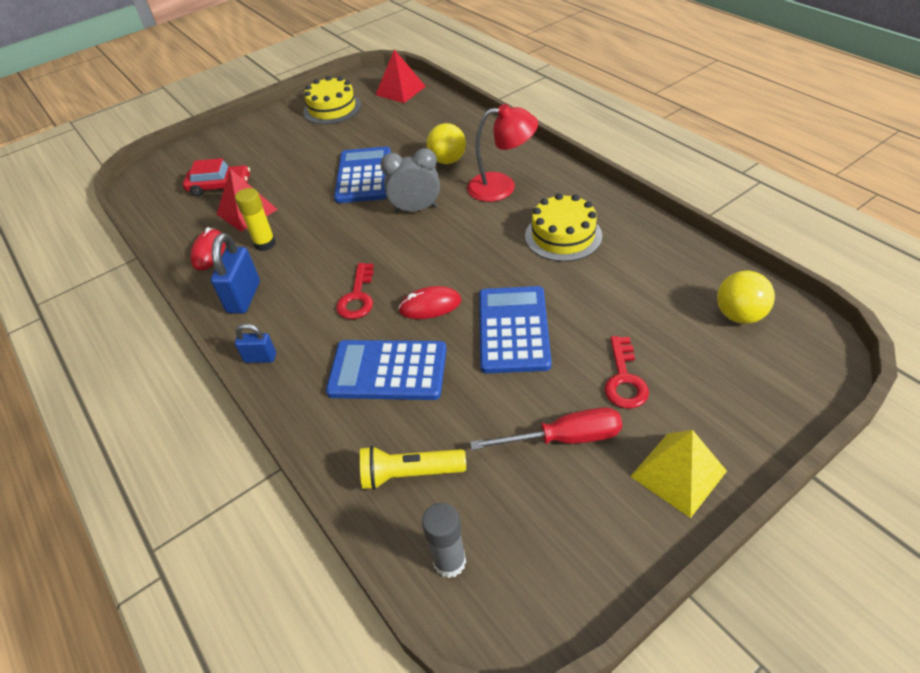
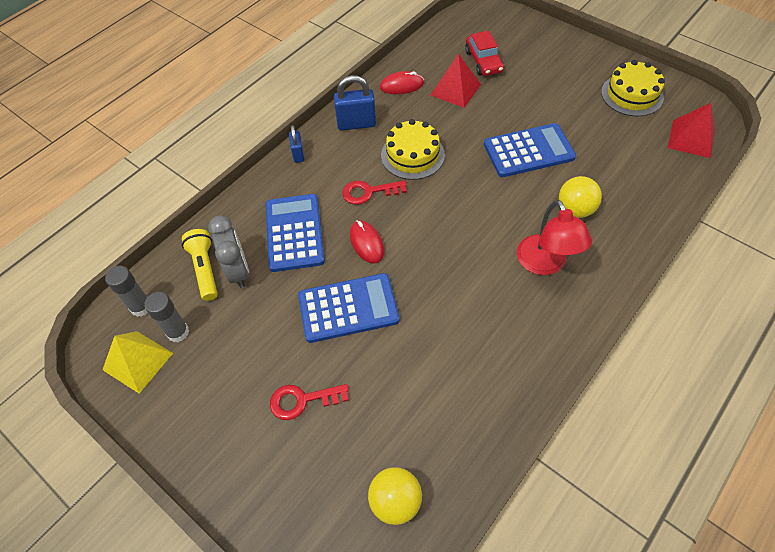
camera: 75 degrees right, 10 degrees up
(265, 244) = (418, 115): yellow glue stick -> none
(416, 209) = (490, 202): grey clock -> grey clock (238, 271)
(505, 510) = (178, 332): none -> grey glue stick
(563, 236) = (481, 330): yellow cake -> yellow cake (412, 155)
(564, 438) = (239, 361): red screwdriver -> none
(678, 474) = (210, 447): yellow pyramid -> yellow pyramid (137, 361)

